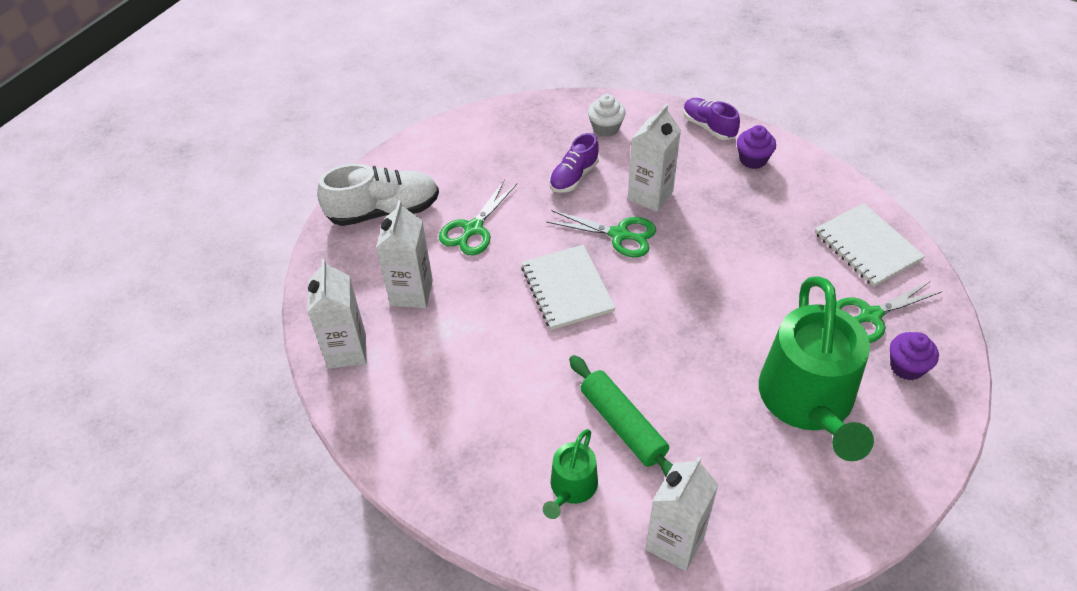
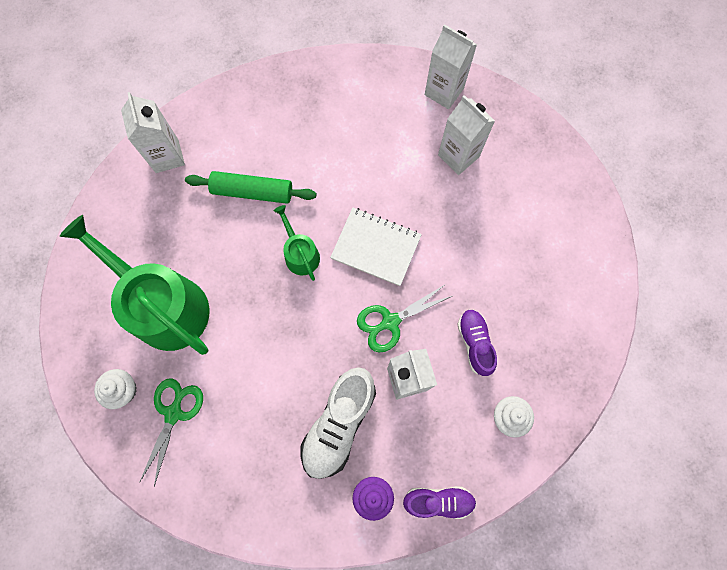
camera: 130 degrees right, 25 degrees up
(383, 211) = (552, 191): white shoe -> white shoe (339, 424)
(473, 229) = (483, 233): green scissors -> none
(571, 488) = (244, 134): green watering can -> green watering can (300, 254)
(867, 246) = (220, 481): white notebook -> none
(906, 367) = (123, 390): purple cupcake -> white cupcake

